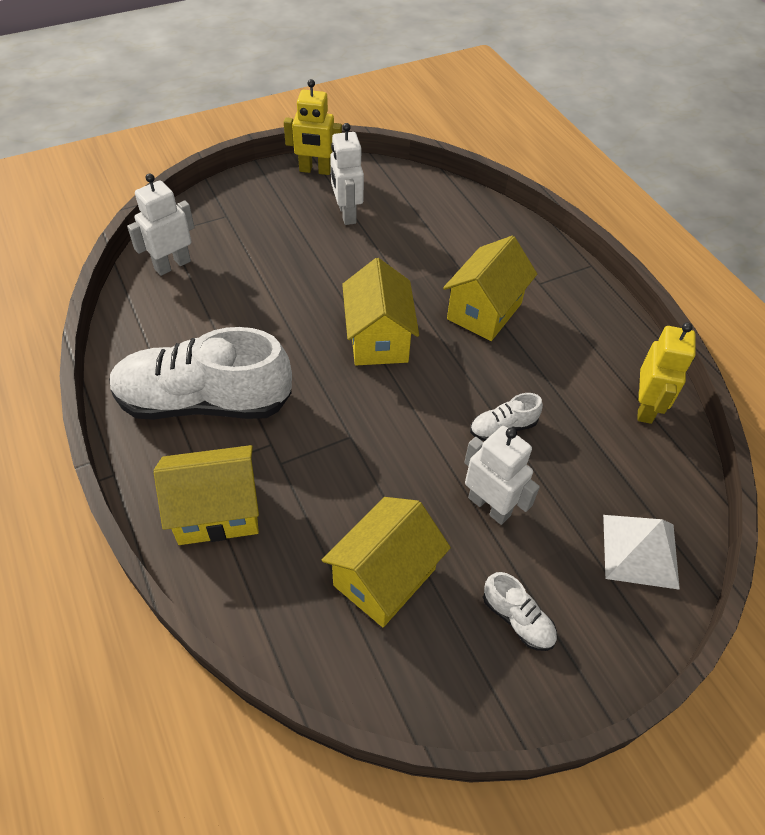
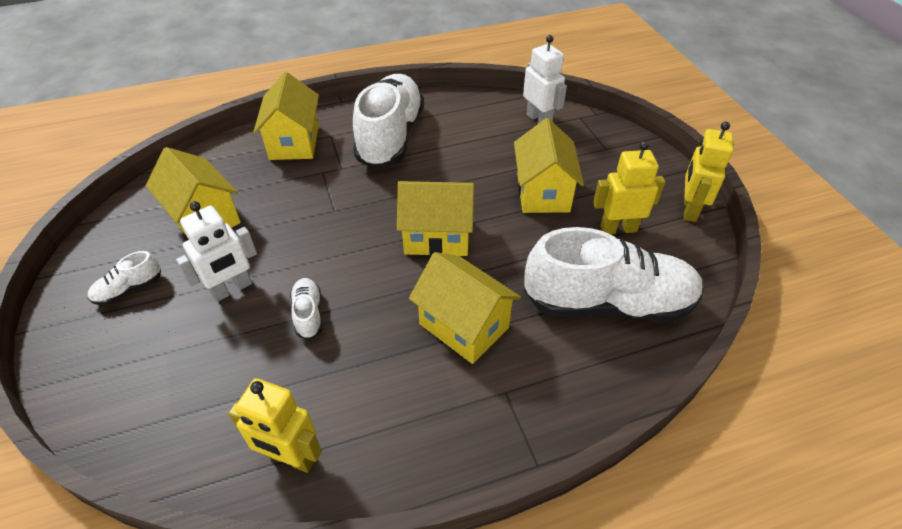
camera: 100 degrees right, 5 degrees down
(301, 262) = (543, 192): none -> yellow house
(346, 214) = (618, 228): white robot -> yellow robot
(436, 225) = (608, 303): none -> white shoe
(640, 551) = (134, 396): white pyramid -> none

